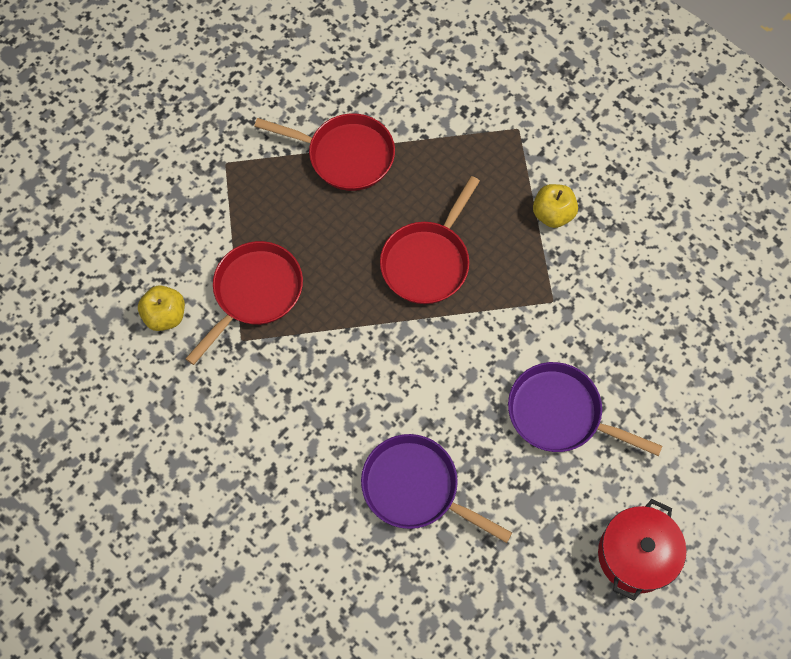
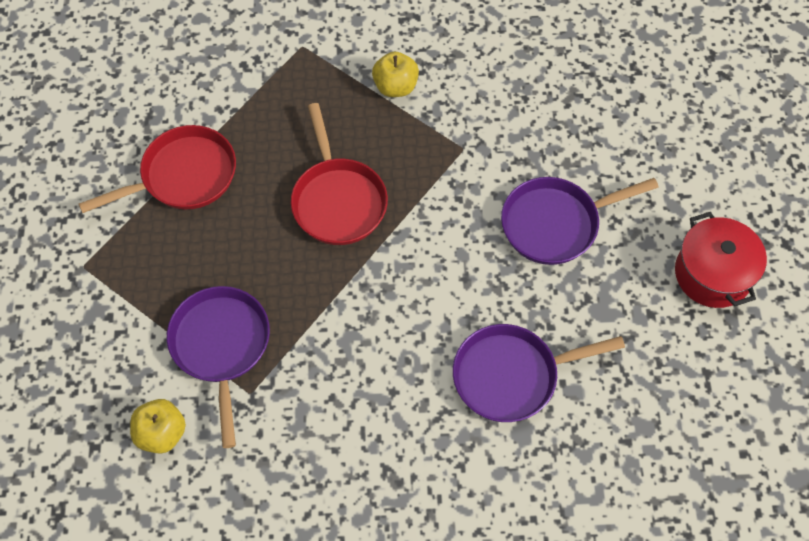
camera: 45 degrees left, 5 degrees down
(254, 293) = (221, 346): red pan -> purple pan

